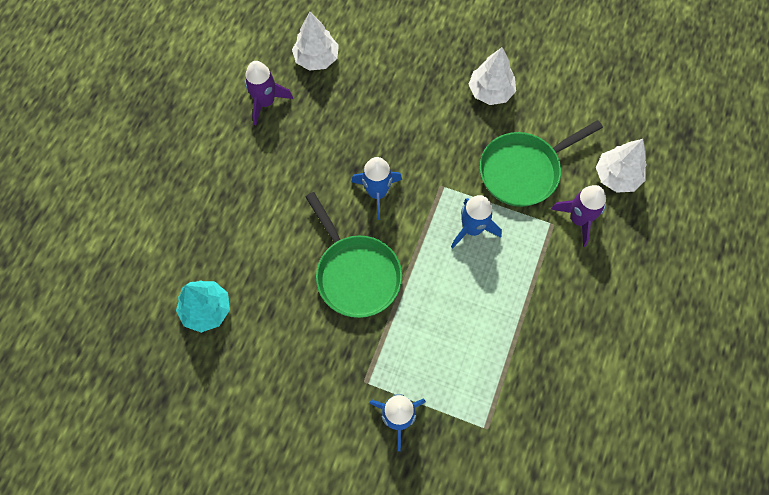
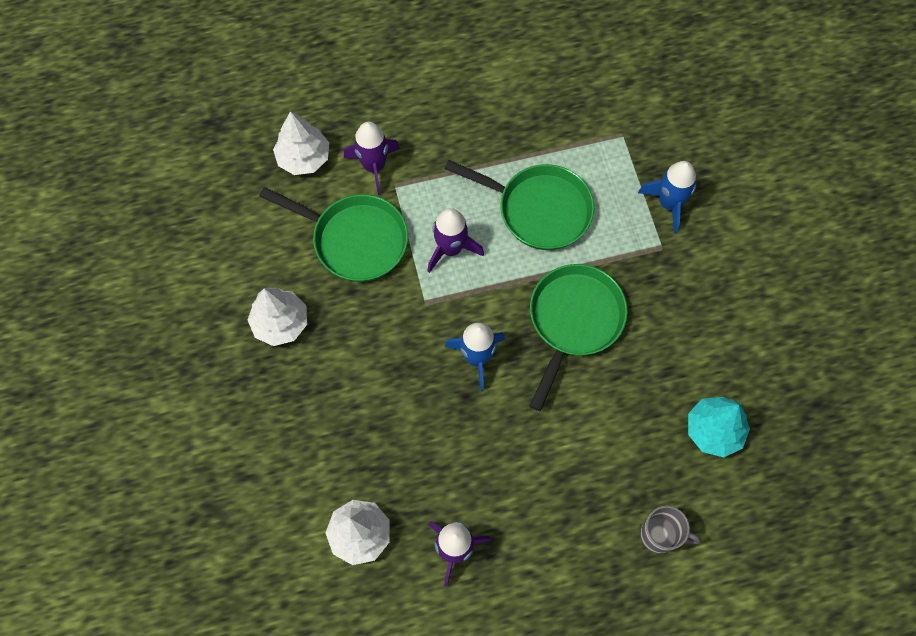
camera: 125 degrees left, 0 degrees up
(173, 223) = (660, 535): none -> grey mug
(462, 312) = (539, 209): none -> green pan
(472, 229) = (451, 249): blue rocket -> purple rocket

